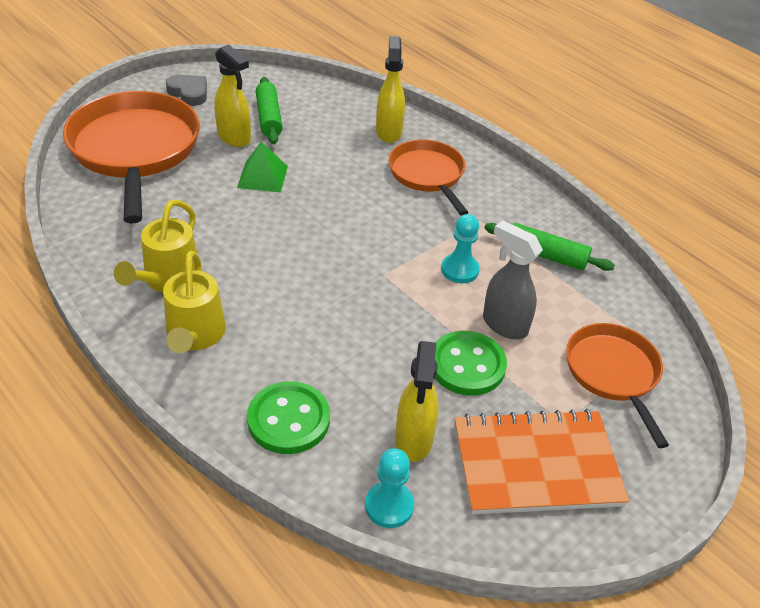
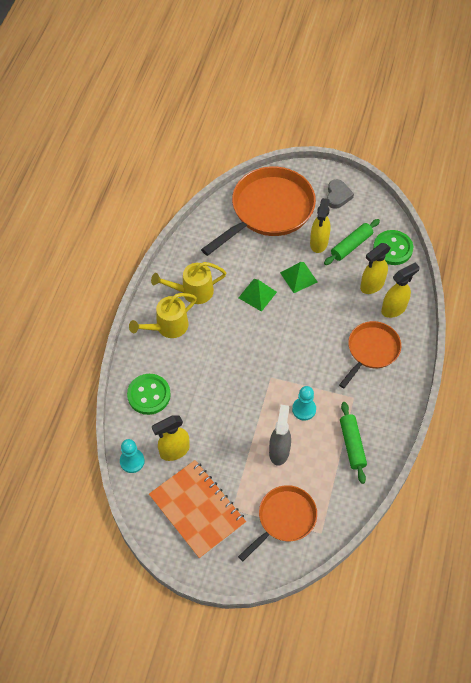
camera: 60 degrees right, 15 degrees up
(246, 222) = (257, 294): none -> green pyramid
(340, 131) = (371, 285): none -> yellow spray bottle
(467, 365) = (237, 449): green button -> green button (392, 248)

